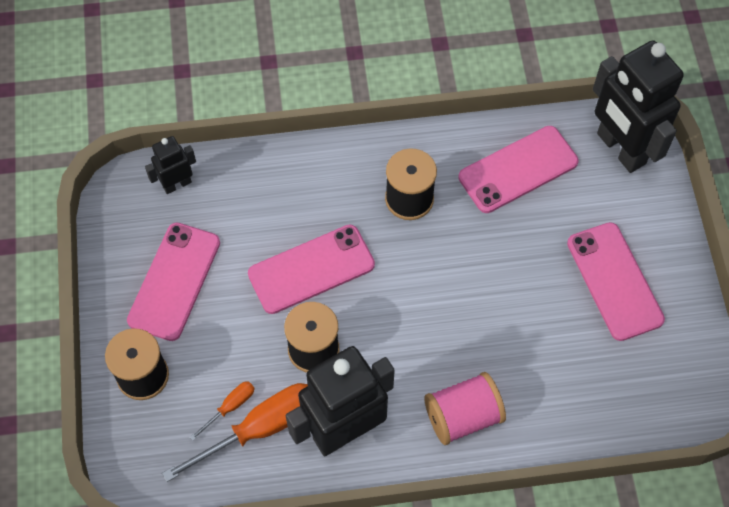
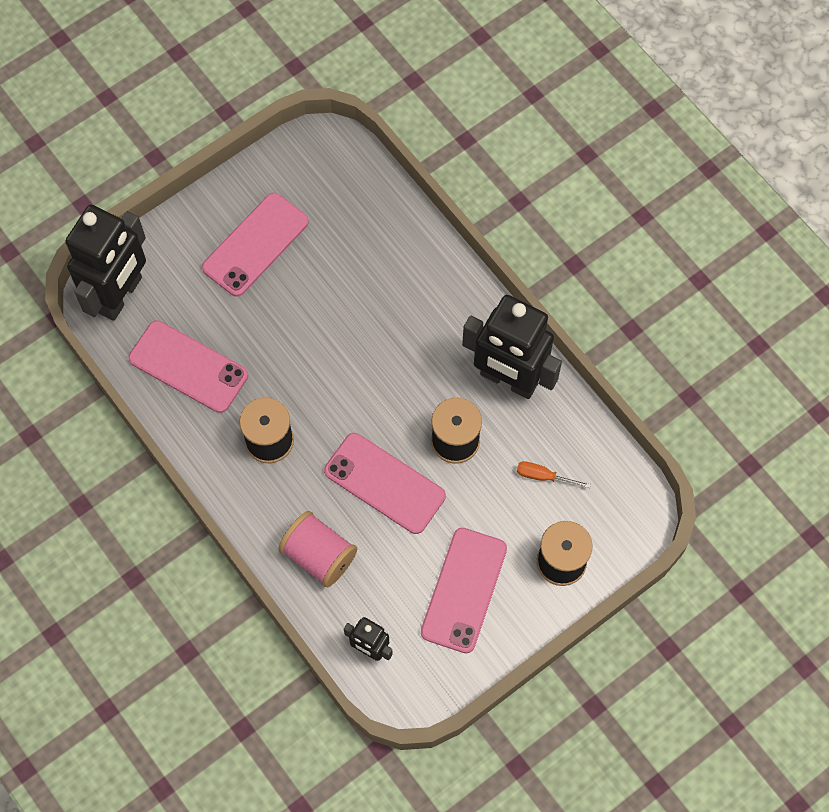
camera: 120 degrees left, 5 degrees up
(174, 281) = (464, 590): pink phone -> pink phone turned 60 degrees counterclockwise
(260, 428) = (546, 443): orange screwdriver -> none
(463, 416) = (441, 300): pink spool -> pink spool (319, 555)

